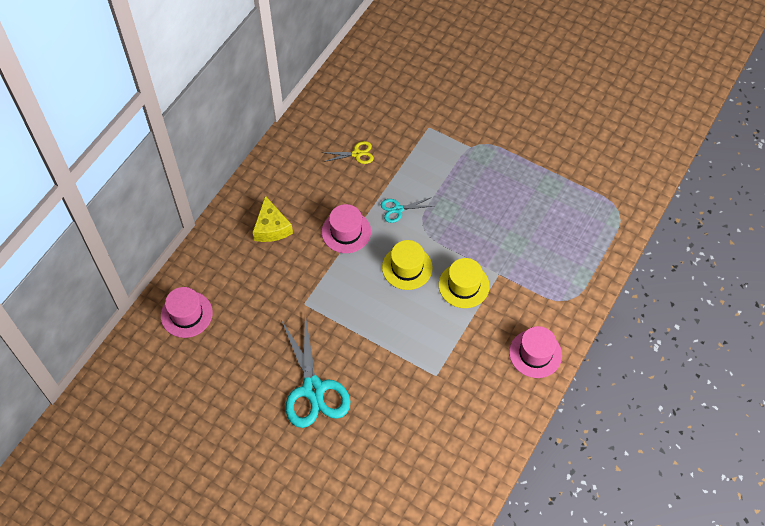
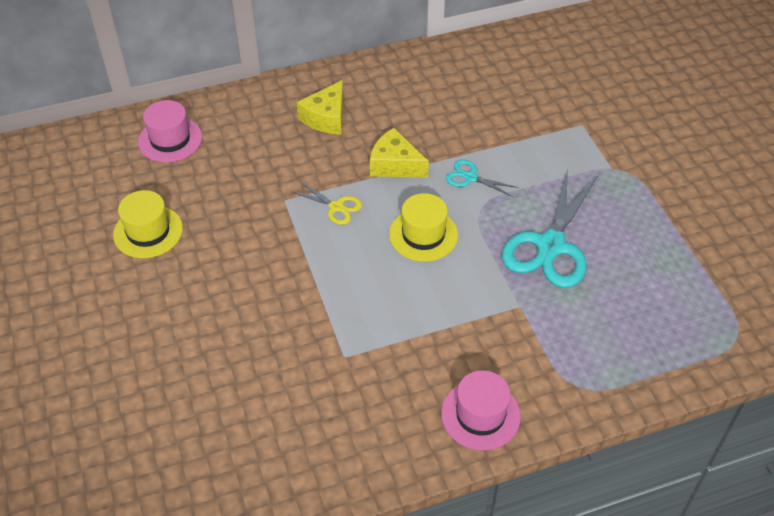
camera: 40 degrees right, 10 degrees down
(313, 389) = (208, 281): turquoise scissors -> turquoise scissors (550, 246)
(346, 232) = (395, 164): pink hat -> yellow cheese
(357, 154) = (479, 105): yellow scissors -> yellow scissors (336, 207)
(463, 285) = (468, 291): yellow hat -> yellow hat (148, 231)

